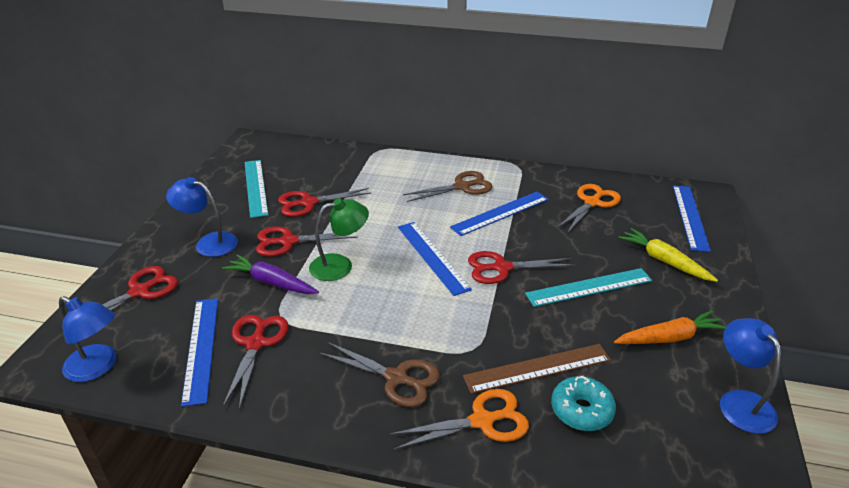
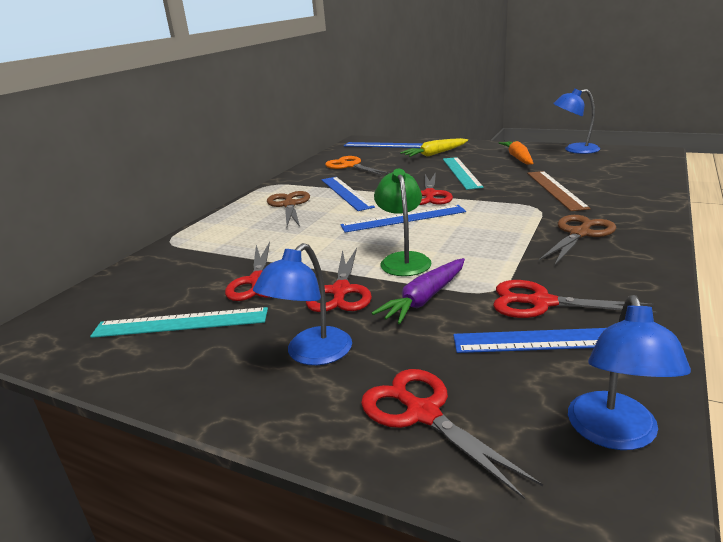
camera: 75 degrees left, 10 degrees down
(98, 367) = (615, 434): blue lamp -> blue lamp turned 150 degrees clockwise
(483, 421) = (618, 206): orange scissors -> none
(581, 410) = (595, 181): turquoise donut -> none

